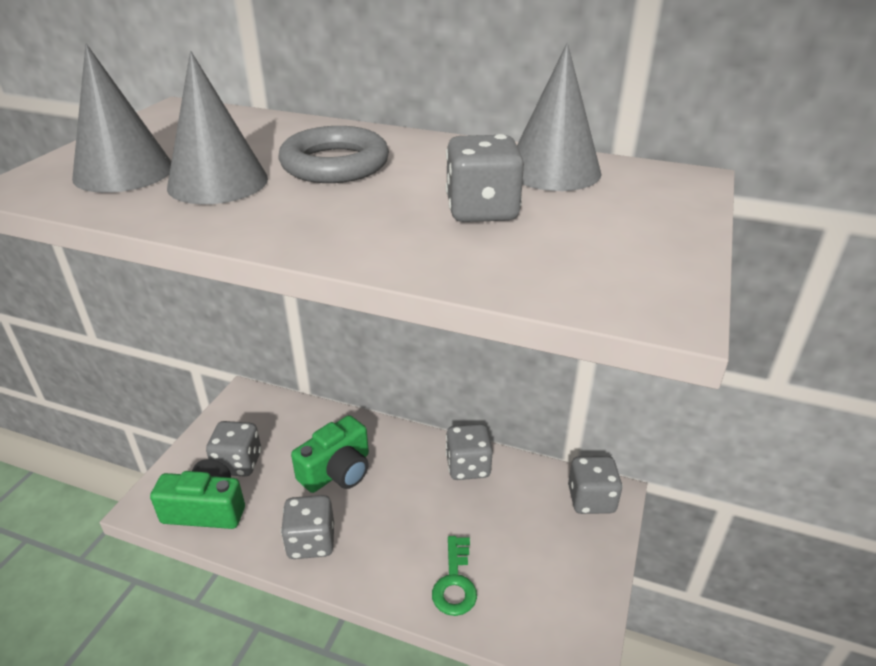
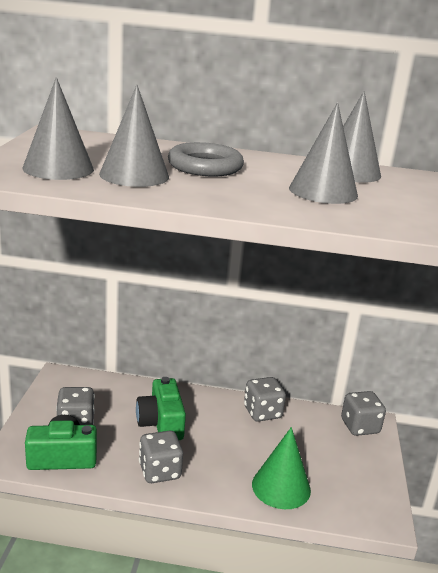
camera: 15 degrees left, 10 degrees down
(337, 471) = (161, 423): green camera -> green camera turned 135 degrees clockwise
(455, 582) = (281, 487): green key -> green cone
(482, 211) = (323, 191): grey dice -> grey cone

